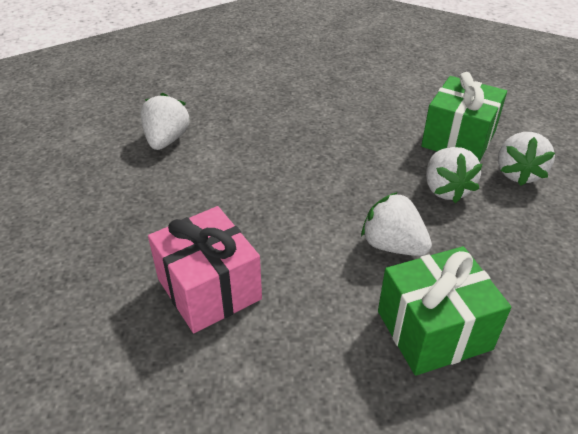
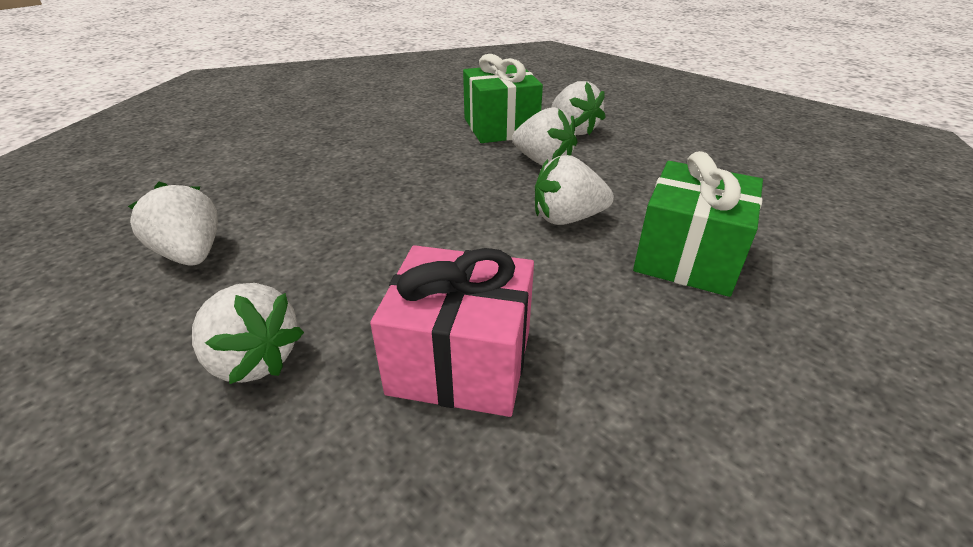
camera: 45 degrees left, 5 degrees down
(131, 220) = (253, 359): none -> white strawberry

